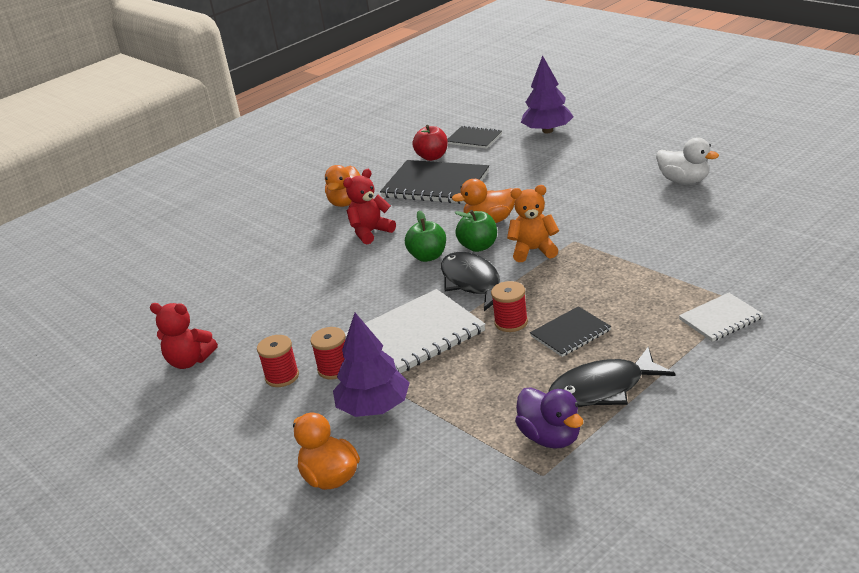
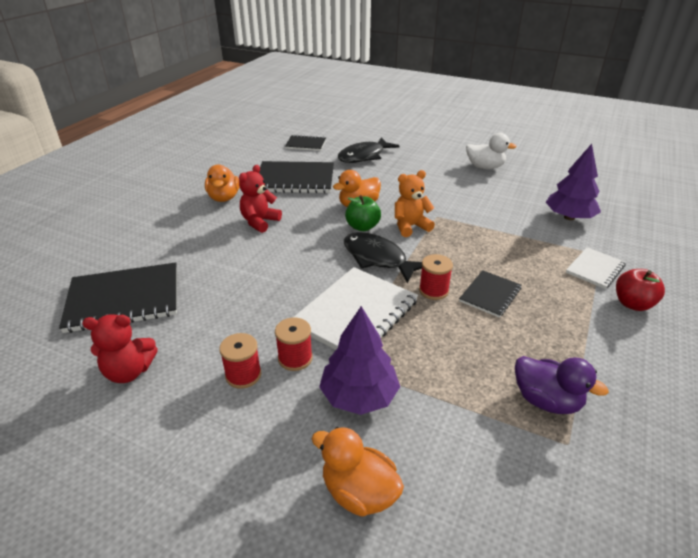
camera: 25 degrees left, 5 degrees up
(208, 298) = (124, 299): none -> black notebook
(428, 256) = (324, 239): green apple -> none
(432, 157) = (279, 158): red apple -> red apple (632, 304)
(547, 131) = (359, 137): purple tree -> purple tree (569, 217)
(603, 389) = (554, 343): black fish -> black fish (364, 156)

